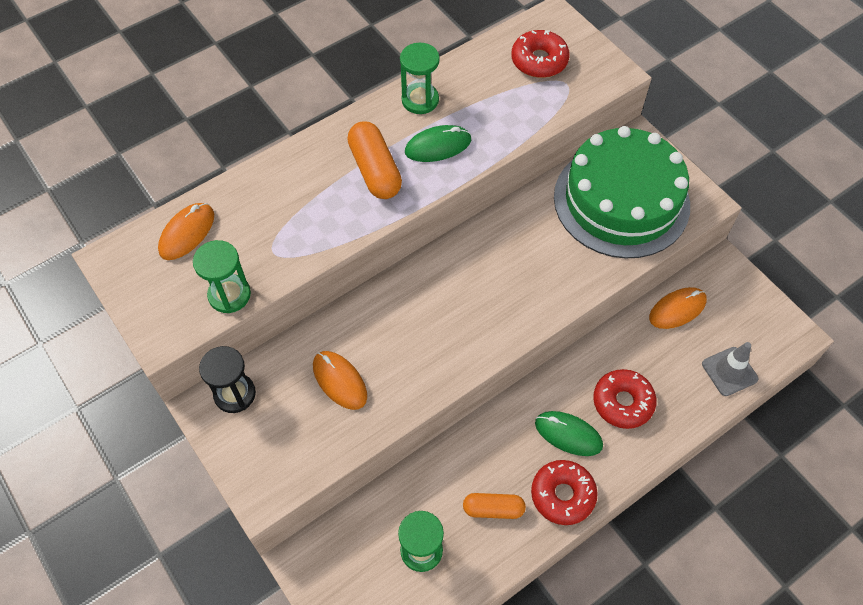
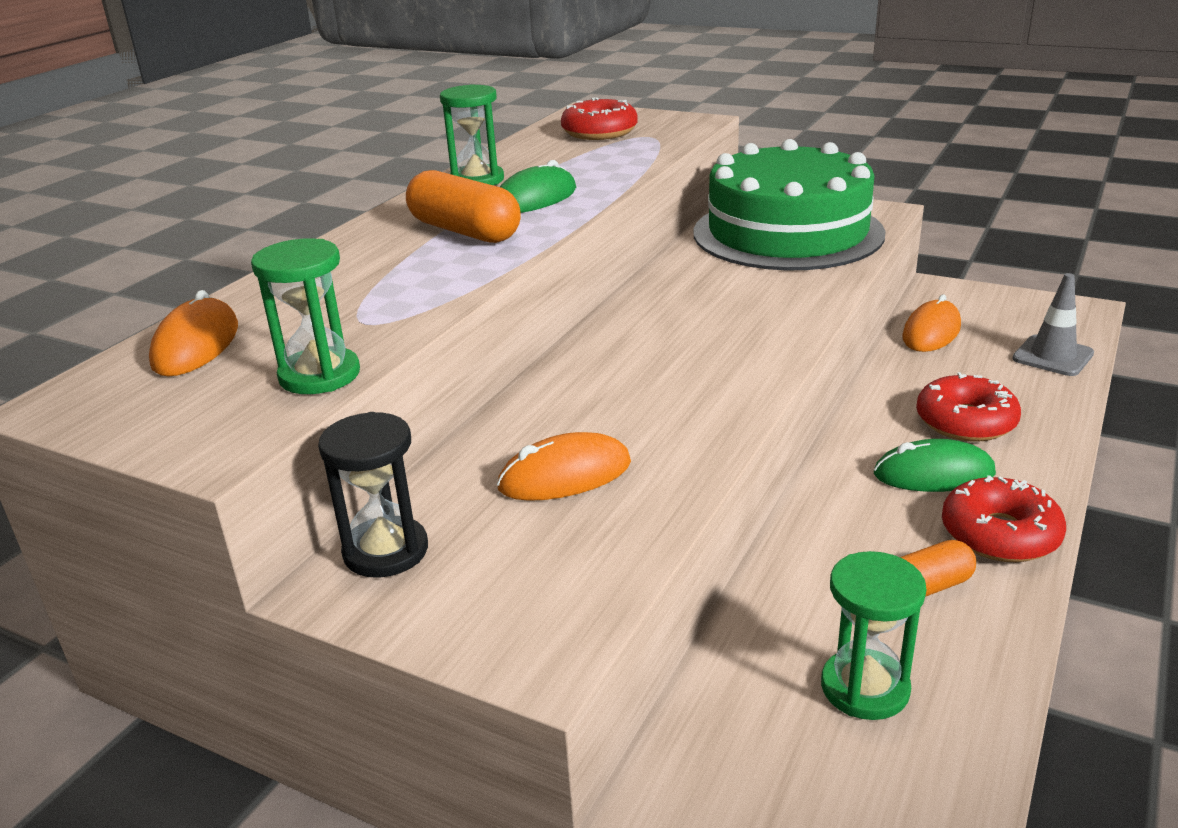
camera: 25 degrees left, 30 degrees down
(340, 381) = (565, 475): orange mouse -> orange mouse turned 45 degrees counterclockwise

